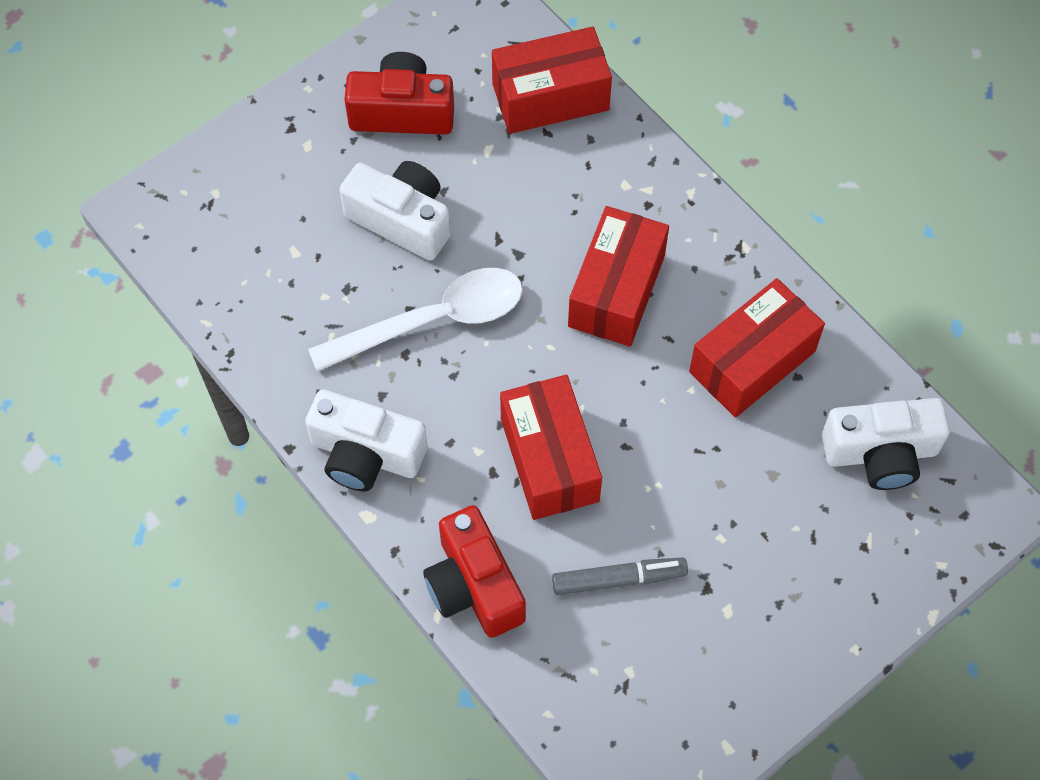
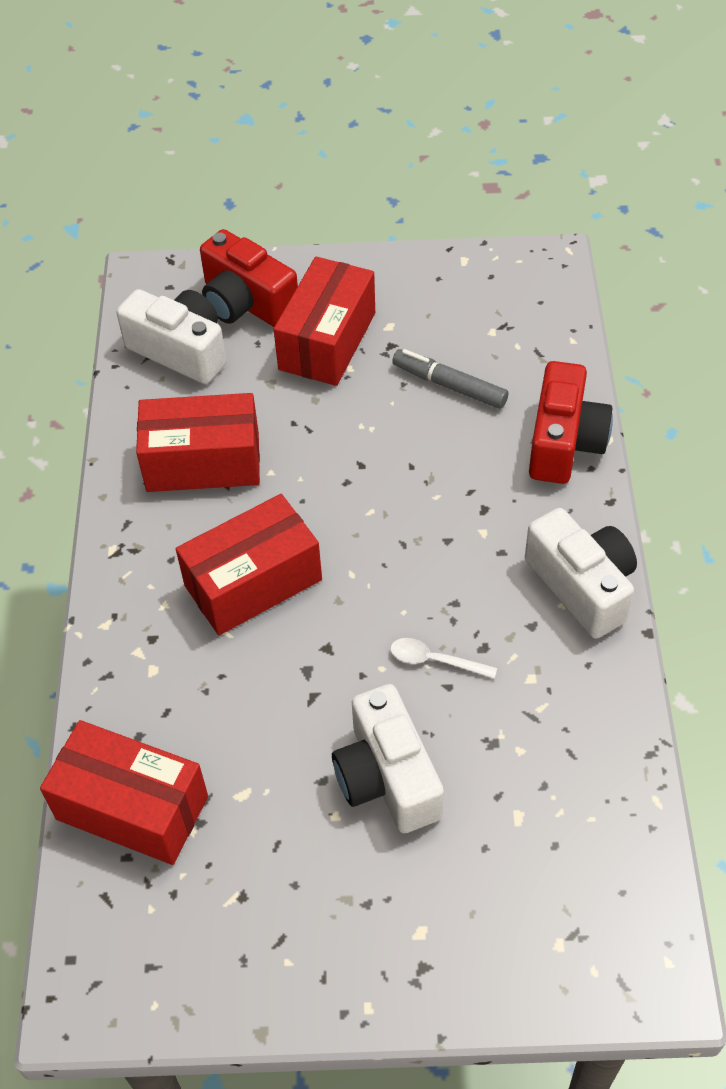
camera: 140 degrees left, 10 degrees down
(402, 111) = (290, 900): red camera -> red camera (246, 303)
(433, 320) = (435, 660): white spoon -> white spoon, size x0.44
(549, 460) = (430, 491): red box -> red box (327, 341)

